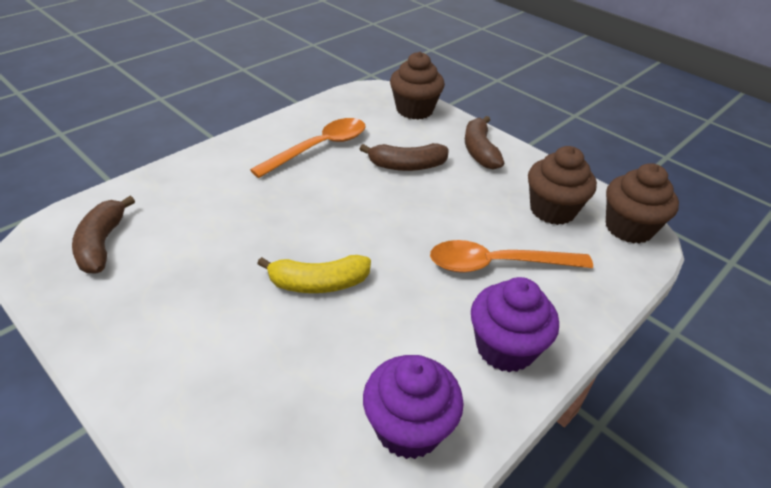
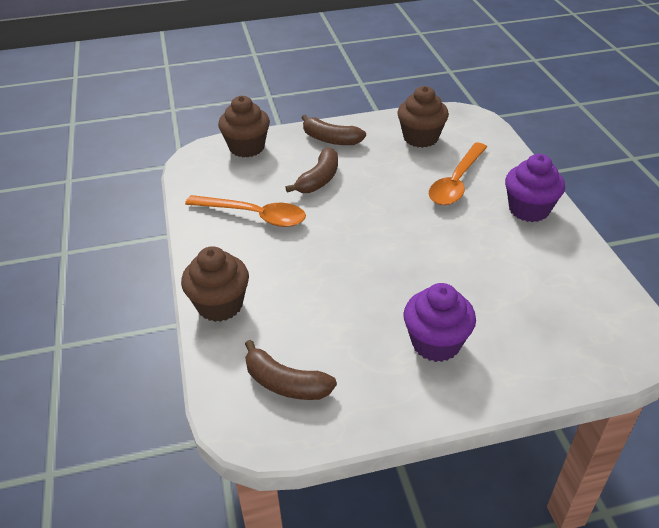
camera: 55 degrees left, 0 degrees up
(318, 283) = (421, 268): yellow banana -> none
(319, 148) = (254, 216): orange spoon -> orange spoon turned 120 degrees clockwise
(408, 428) = (569, 271): purple cupcake -> purple cupcake (436, 343)
(628, 228) = (459, 118): brown cupcake -> brown cupcake (220, 305)

